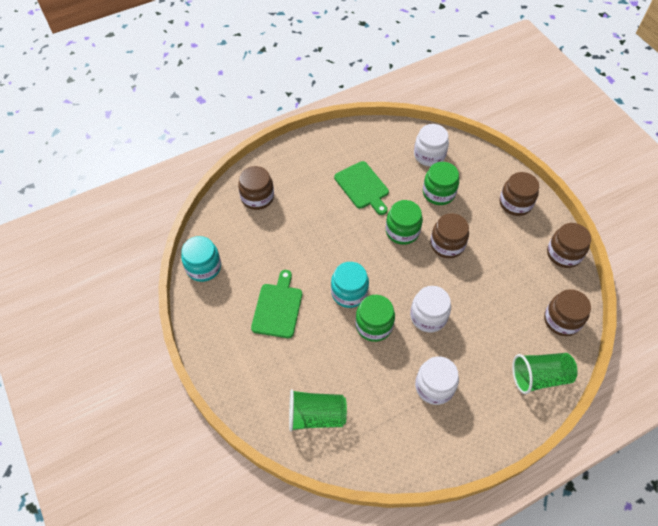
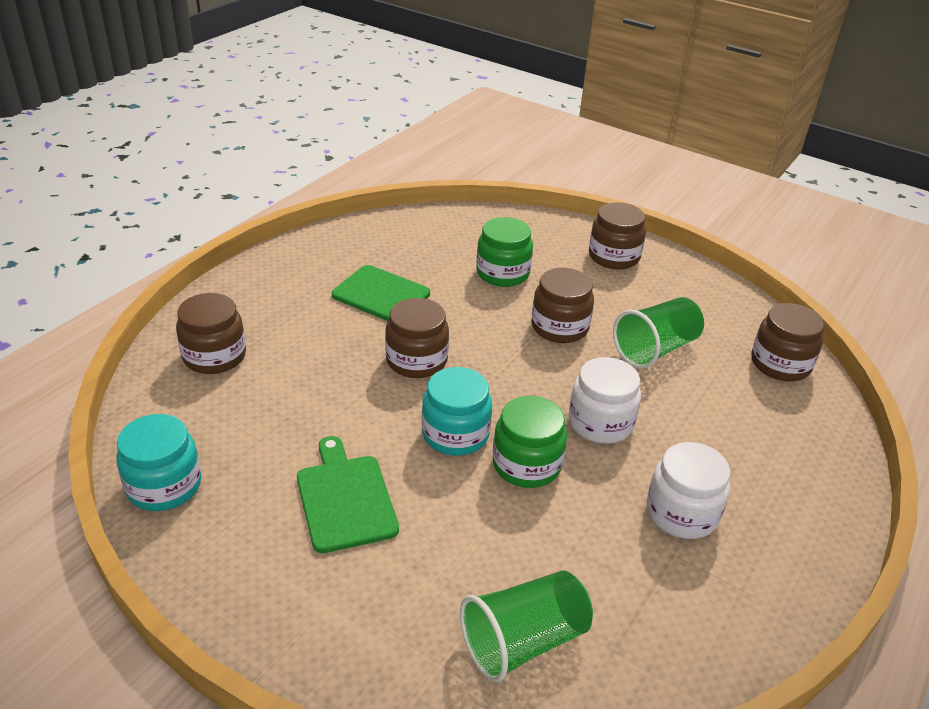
camera: 30 degrees left, 20 degrees down
(402, 231) = (483, 331): green jar -> none
(429, 155) = (458, 236): white jar -> none
(539, 377) = (812, 442): green cup -> green cup (655, 349)
(563, 254) = (718, 292): brown jar -> brown jar (416, 360)

